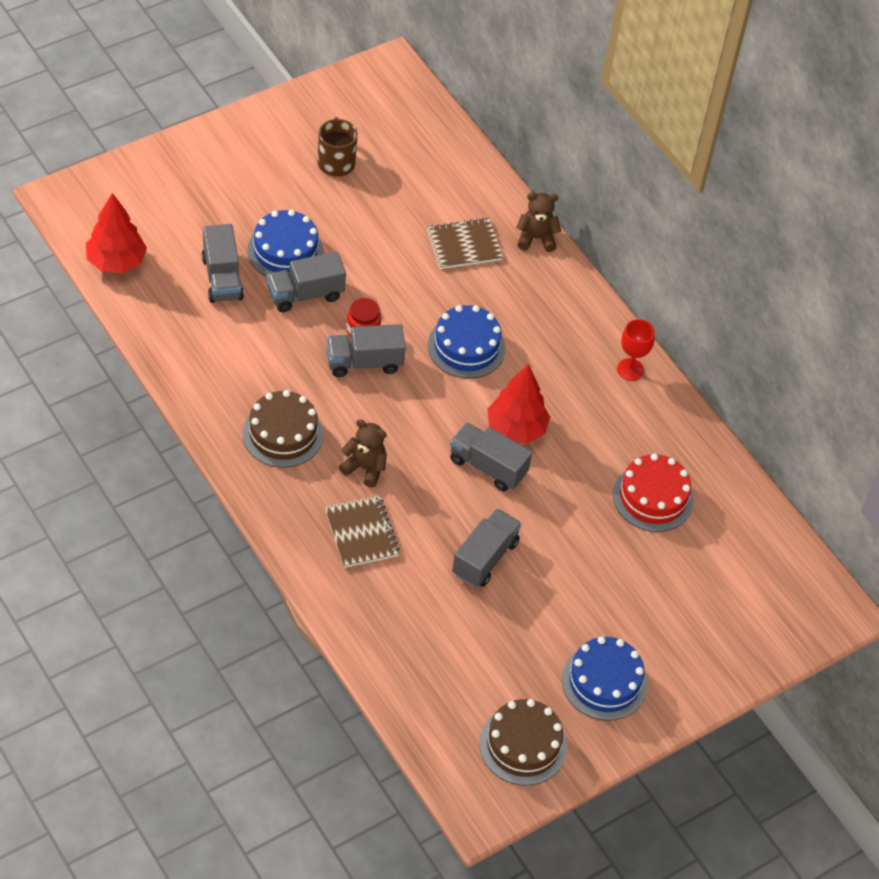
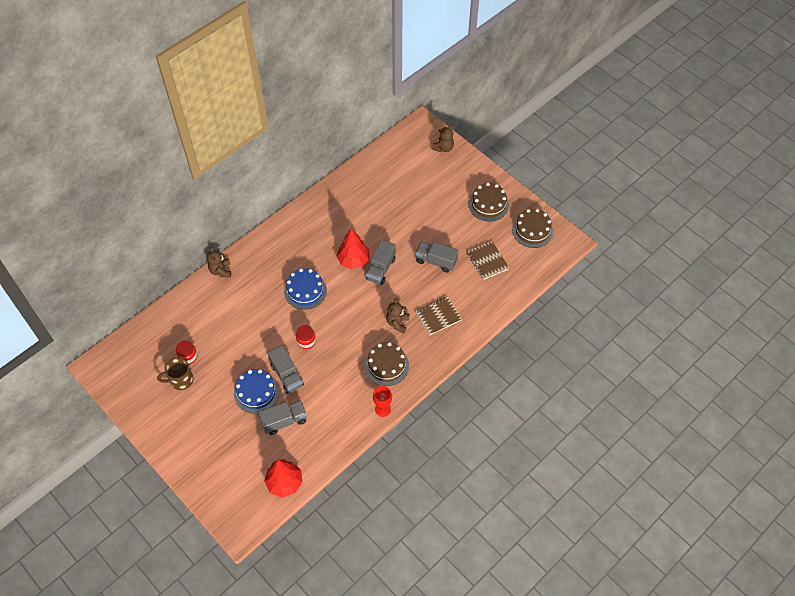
camera: 95 degrees left, 5 degrees up
(364, 362) = (328, 336): grey truck -> none
(376, 176) = (188, 357): none -> red jar
(464, 245) = (233, 304): brown notebook -> brown notebook (487, 261)
(604, 682) = (488, 204): blue cake -> brown cake
(630, 369) = (302, 217): red goblet -> red goblet (382, 409)
(653, 497) = (379, 198): red cake -> none
(767, 637) = (443, 148): none -> brown teddy bear

